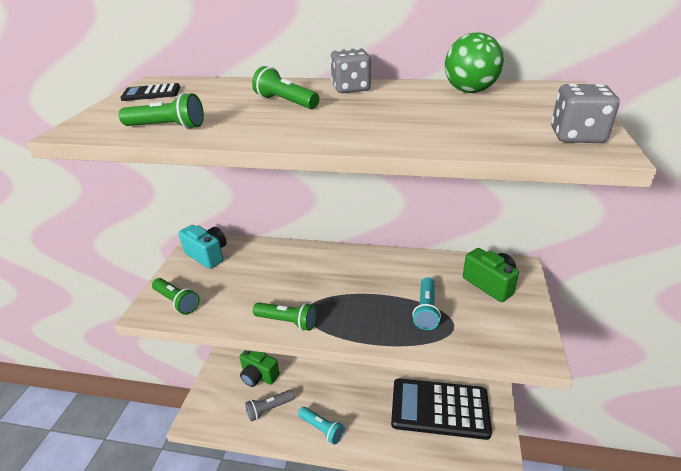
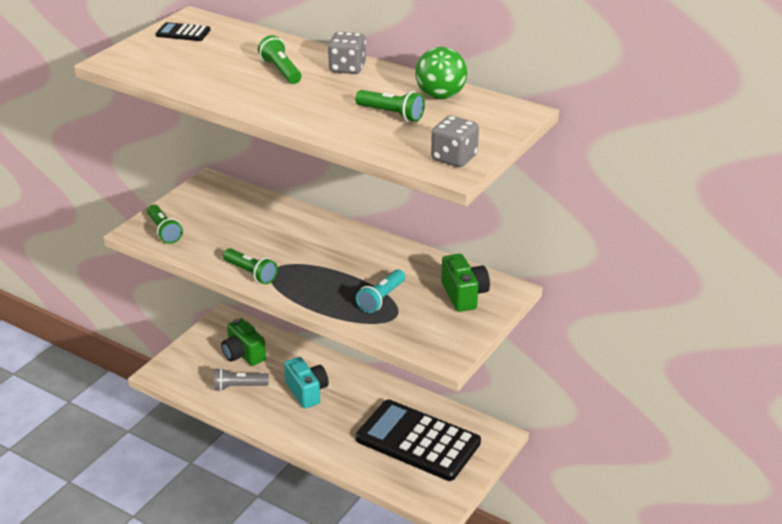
camera: 20 degrees right, 0 degrees up
(167, 127) = (176, 75): green flashlight -> green flashlight (391, 114)
(207, 255) = (212, 197): turquoise camera -> turquoise camera (307, 392)
(322, 429) = (282, 419): turquoise flashlight -> none

